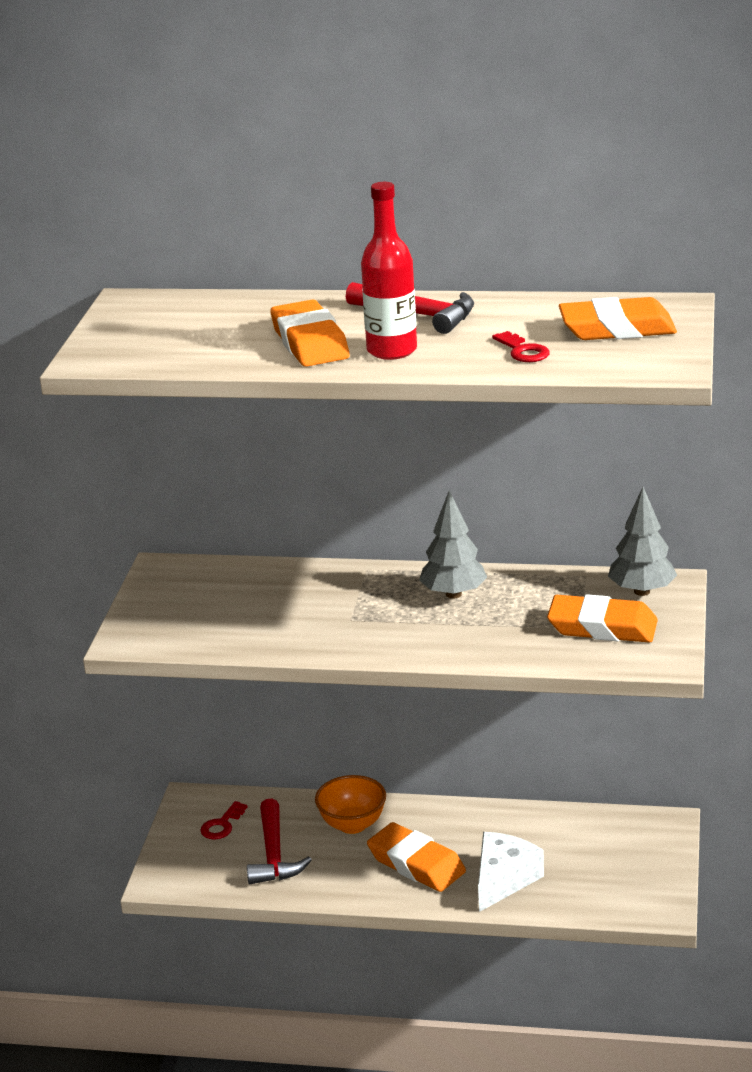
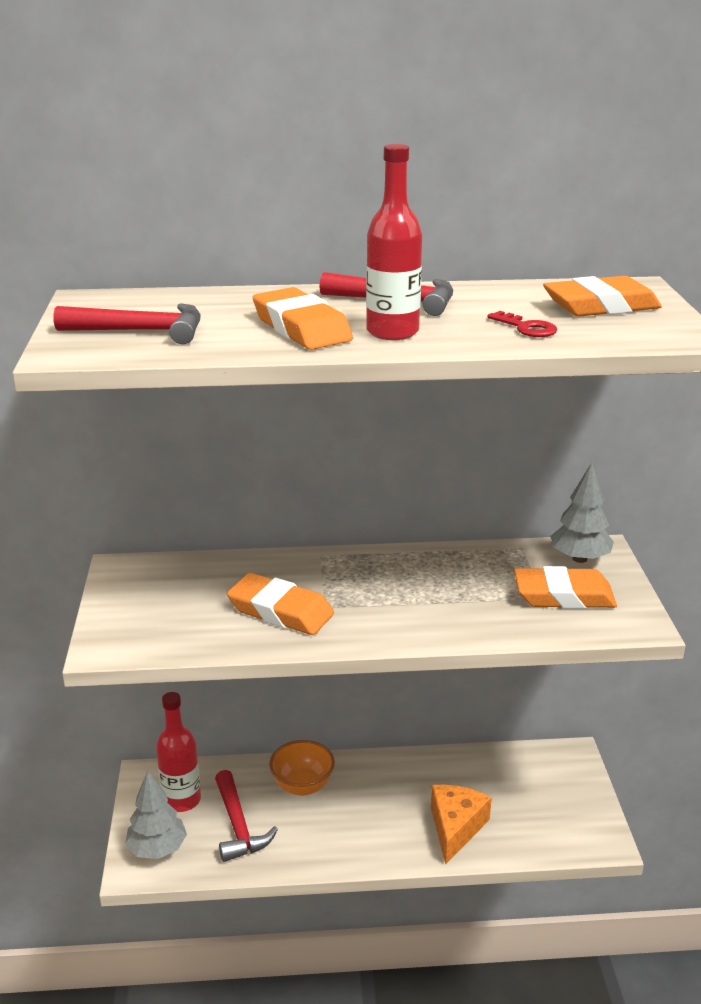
camera: 15 degrees left, 0 degrees up
(163, 340) = (142, 331): none -> red hammer
(222, 825) = (181, 800): red key -> red bottle
(416, 864) = (372, 820): orange eraser -> orange eraser (280, 611)
(453, 594) = (411, 574): grey tree -> grey tree (157, 849)
(503, 880) = (455, 827): white cheese -> orange cheese

